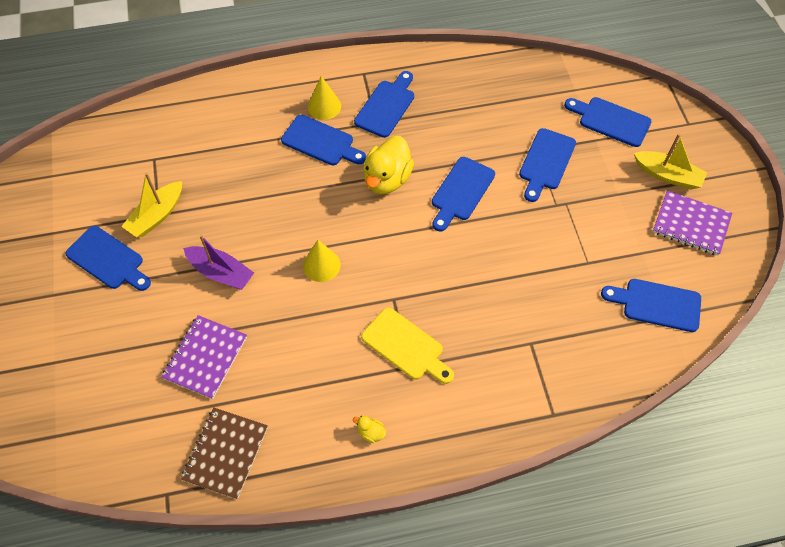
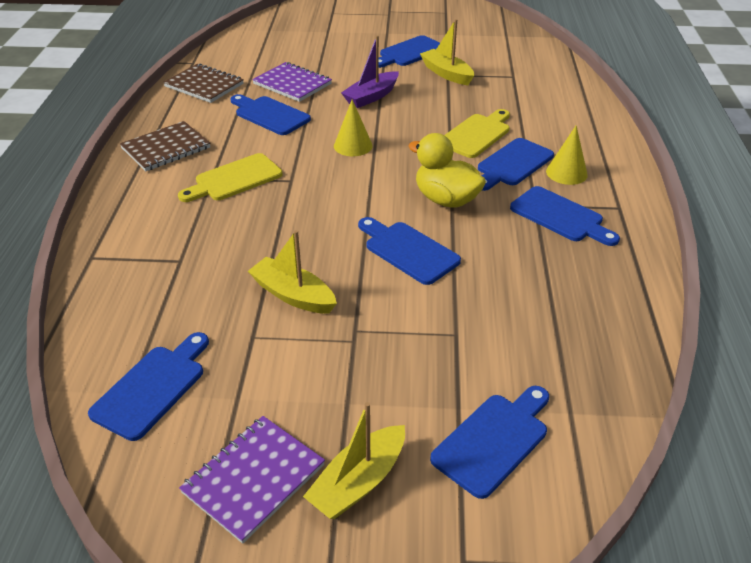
camera: 105 degrees right, 20 degrees down
(277, 173) = (476, 134): none -> yellow cutting board
(371, 433) = (166, 148): yellow duck -> brown notebook
(537, 251) = (293, 295): none -> yellow boat
(546, 162) = (431, 338): blue cutting board -> blue cutting board (270, 115)

